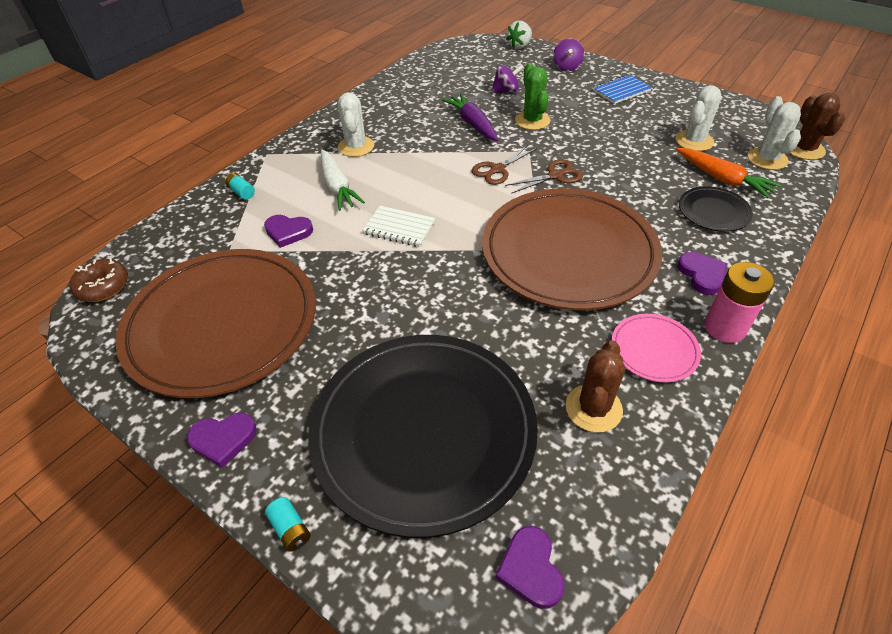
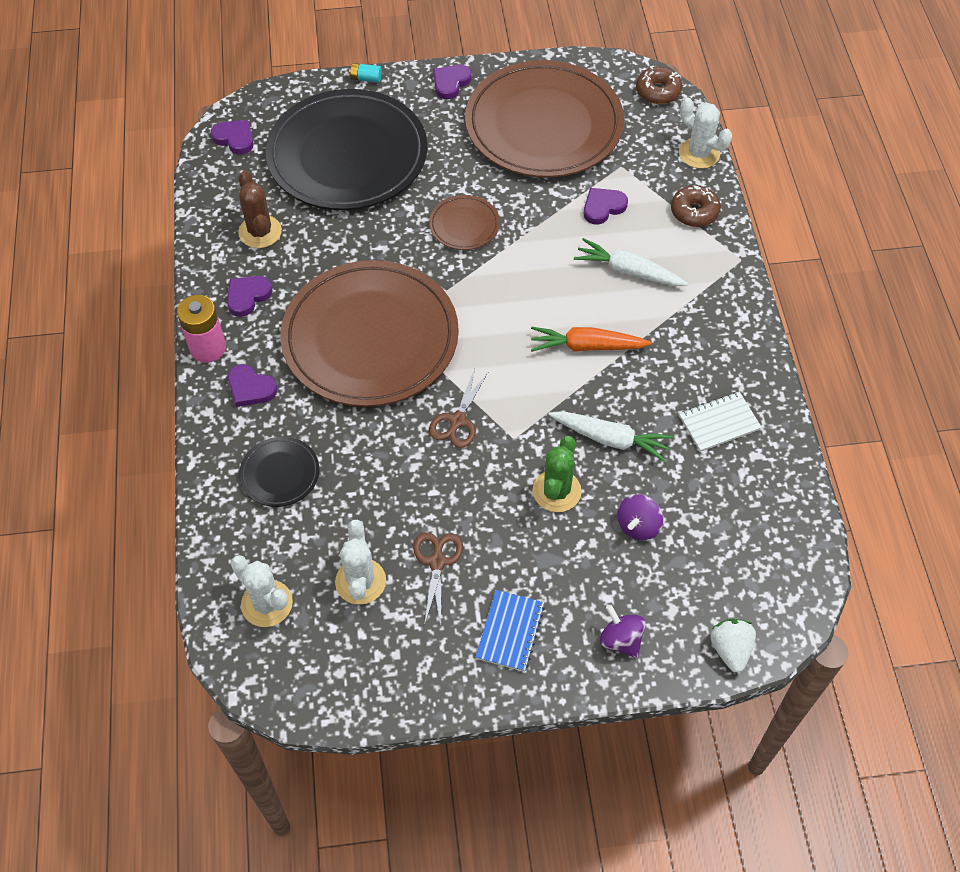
camera: 135 degrees right, 10 degrees up
(242, 192) = (694, 212): turquoise battery -> brown donut
(356, 147) = (678, 325): white cactus -> white cactus (699, 153)
(399, 228) = (526, 269): white notebook -> white notebook (719, 423)
(401, 286) = (464, 225): none -> brown plate
(472, 124) = (610, 439): purple carrot -> white carrot
(497, 169) = (517, 390): brown scissors -> brown scissors (437, 562)
(532, 120) = (556, 491): green cactus -> green cactus turned 75 degrees clockwise
(654, 350) = (247, 296): pink plate -> purple heart
(722, 179) = (296, 532): orange carrot -> orange carrot (587, 346)
(804, 149) = (234, 654): brown cactus -> none

